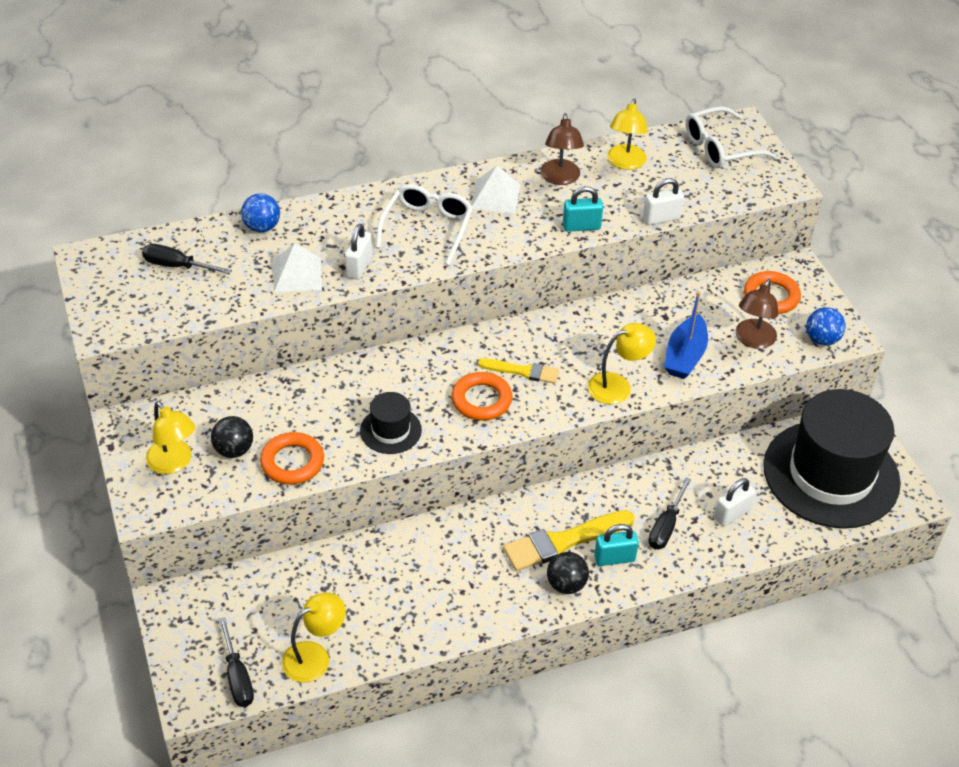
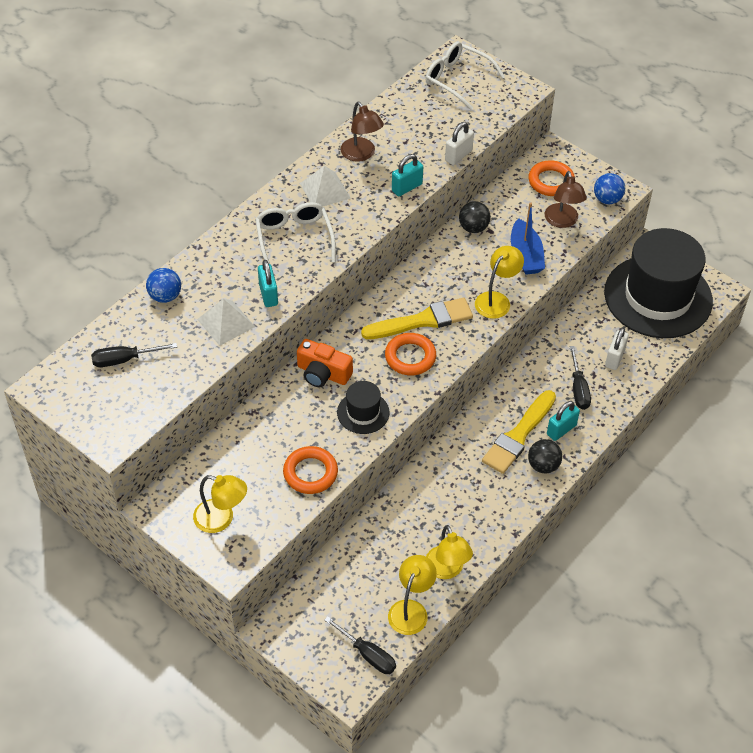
camera: 30 degrees left, 5 degrees up
(234, 450) = (259, 486): black ball -> black ball (473, 228)
(359, 267) = (268, 295): white padlock -> turquoise padlock
(381, 376) = (323, 373): none -> orange camera
(522, 371) = (422, 321): yellow brush -> yellow brush, size x1.65
(625, 163) = (399, 121): yellow lamp -> yellow lamp (447, 570)
(720, 148) = (457, 80): white glasses -> white glasses turned 90 degrees clockwise

